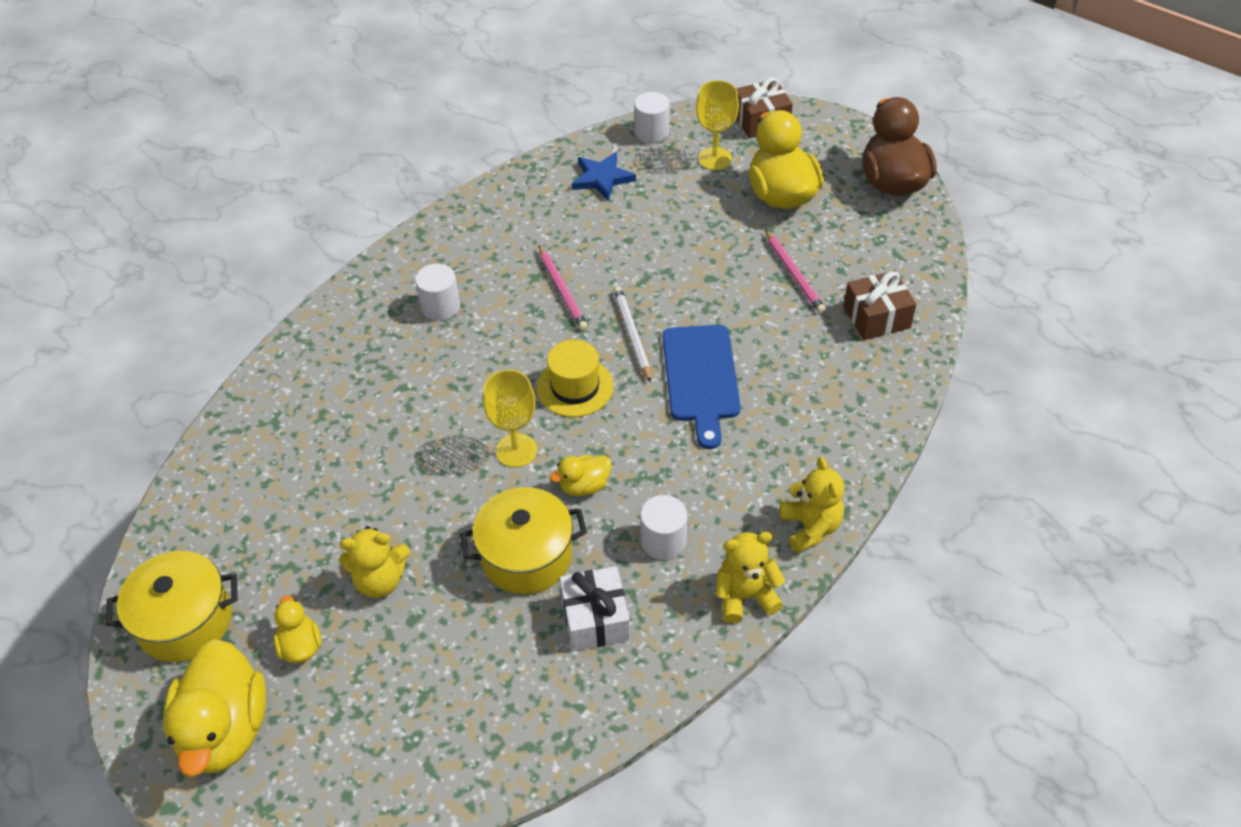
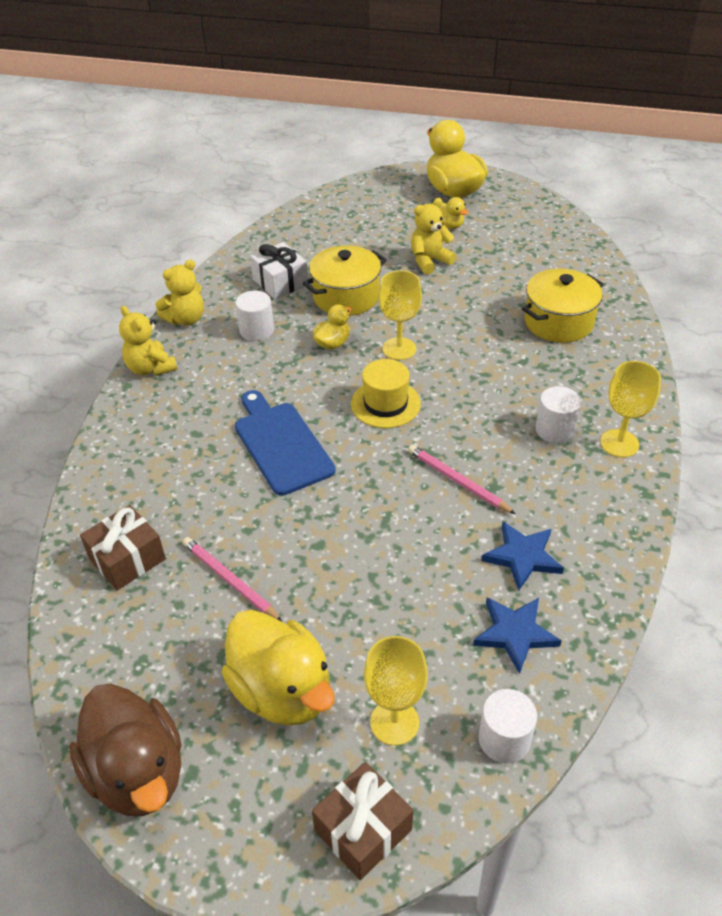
camera: 155 degrees right, 5 degrees down
(185, 621) = (524, 216): yellow pot -> yellow pot (558, 322)
(399, 276) = (619, 443): none -> yellow goblet
(557, 220) = (522, 557): none -> blue star
(632, 334) = (364, 462): white pencil -> none

